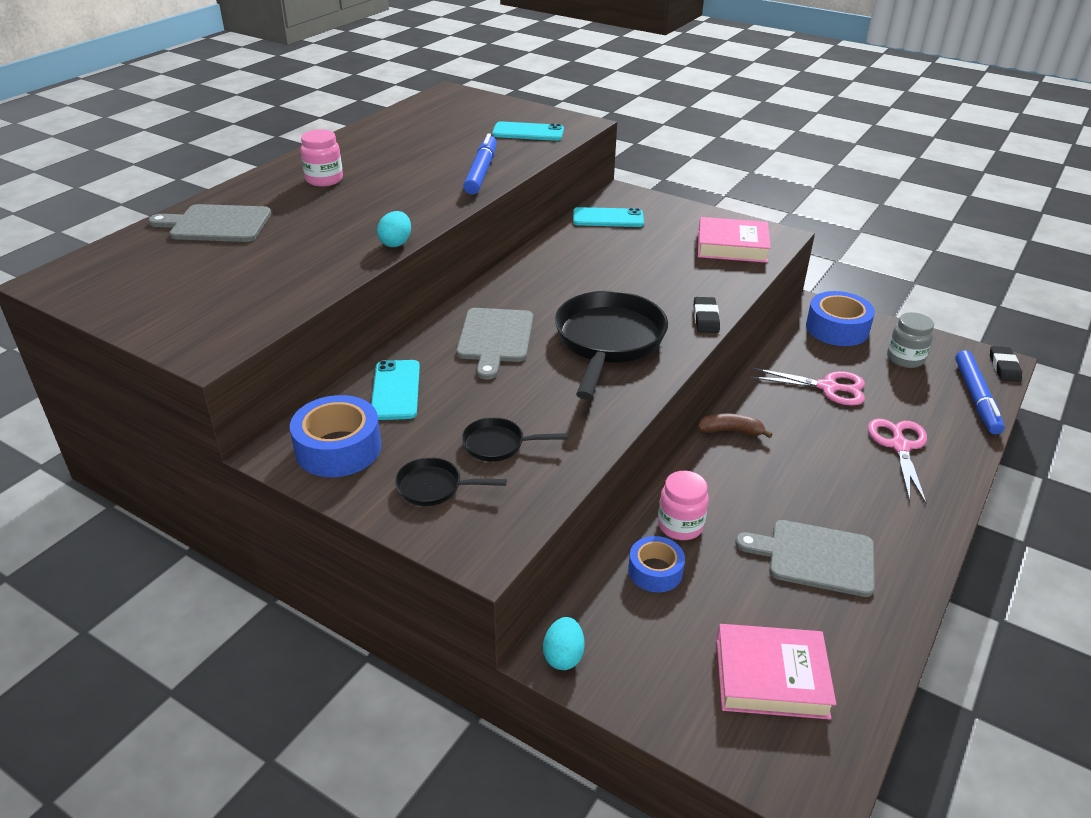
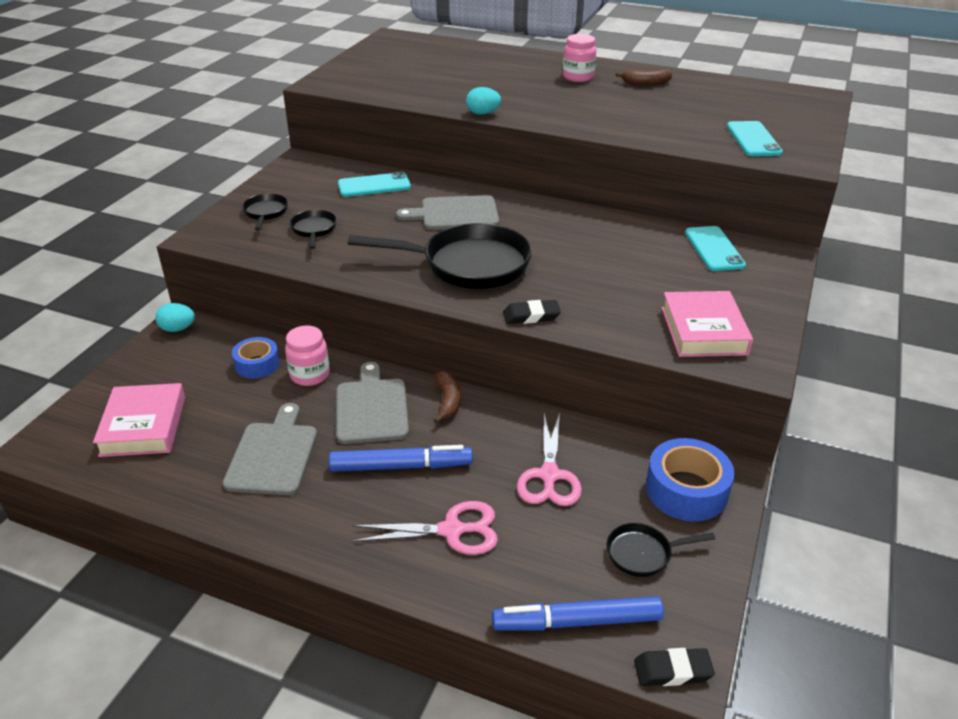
camera: 80 degrees right, 0 degrees up
(216, 224) = (484, 59): grey cutting board -> grey cutting board (371, 408)
(338, 448) = (305, 177): blue tape -> none
(368, 151) = (645, 83): none -> brown banana
(481, 172) = (639, 128): blue marker -> blue marker (401, 466)
(905, 359) = (643, 554): grey jar -> black pan

